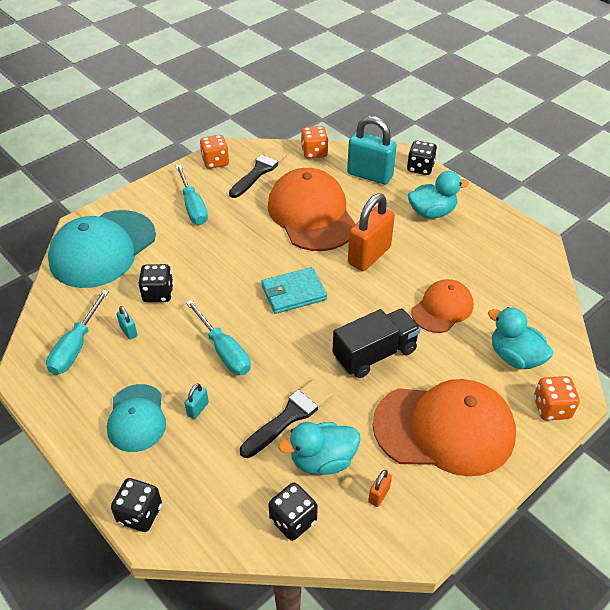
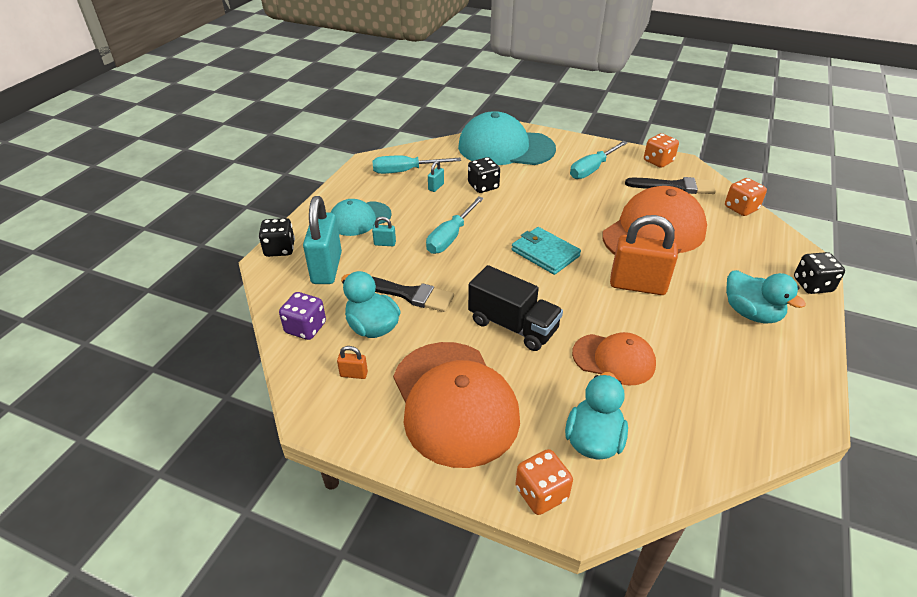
camera: 65 degrees right, 5 degrees down
(293, 520) = (305, 328): black dice -> purple dice
(370, 175) = (754, 252): turquoise padlock -> turquoise padlock (326, 268)

